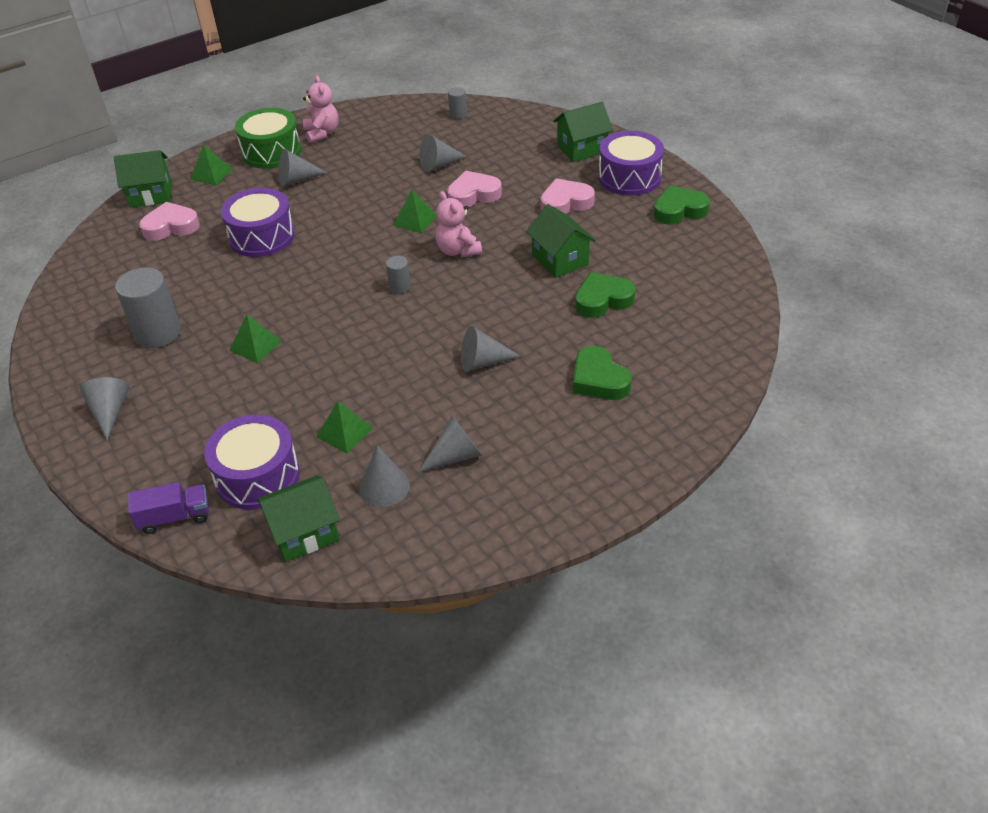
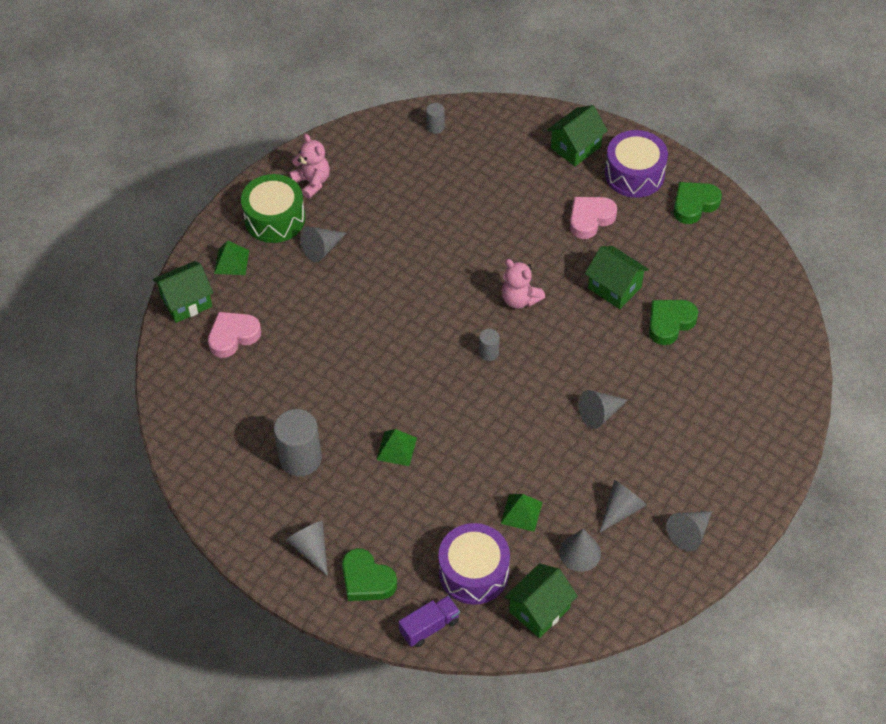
camera: 20 degrees left, 10 degrees up
(262, 236) = (329, 327): purple drum -> none
(415, 220) = (462, 273): green pyramid -> none
(439, 165) = (450, 198): grey cone -> grey cone (689, 533)
(473, 194) = (501, 228): pink heart -> none
(599, 379) = (701, 406): green heart -> green heart (366, 580)

